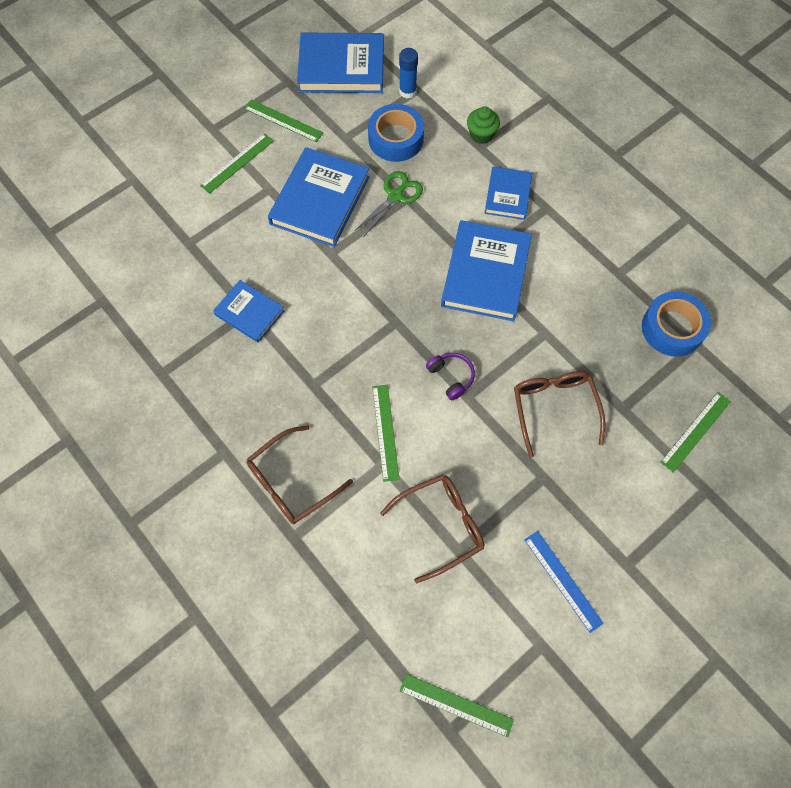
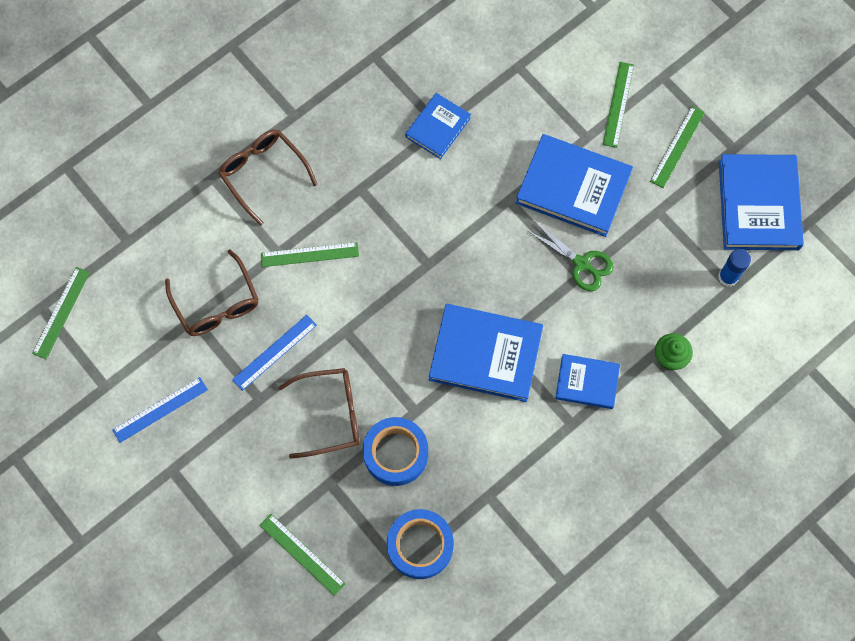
camera: 90 degrees right, 5 degrees up
(237, 163) = (618, 104): green ruler -> green ruler turned 60 degrees clockwise
(396, 139) = (659, 264): blue tape -> blue tape (396, 453)
(451, 377) = (366, 316): purple headphones -> none
(492, 464) = (274, 352): none -> blue ruler

